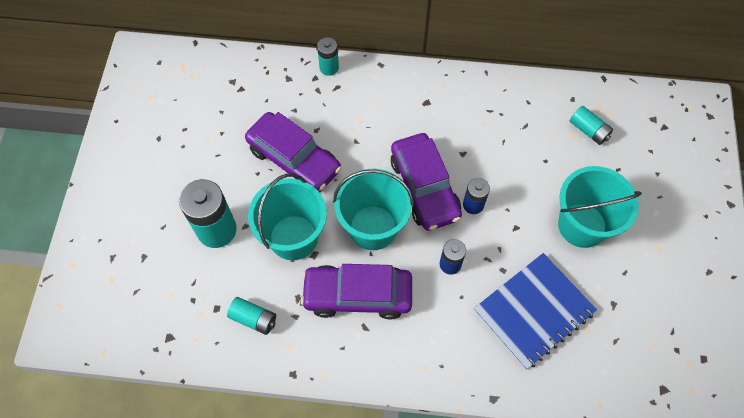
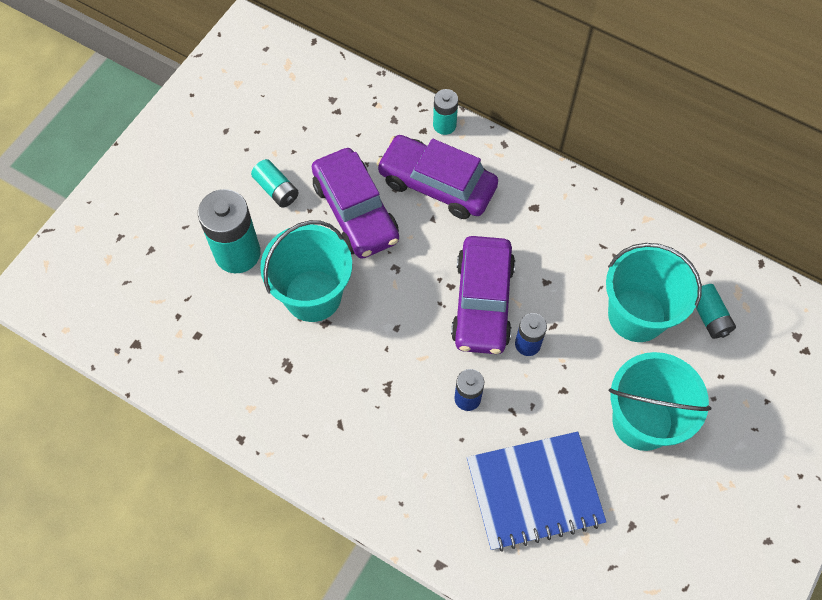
camera: 25 degrees right, 0 degrees up
(253, 319) = (229, 363): turquoise battery -> turquoise battery (276, 189)
(357, 295) = (349, 387): purple car -> purple car (437, 184)
(373, 227) = (403, 321): turquoise bucket -> turquoise bucket (637, 315)

